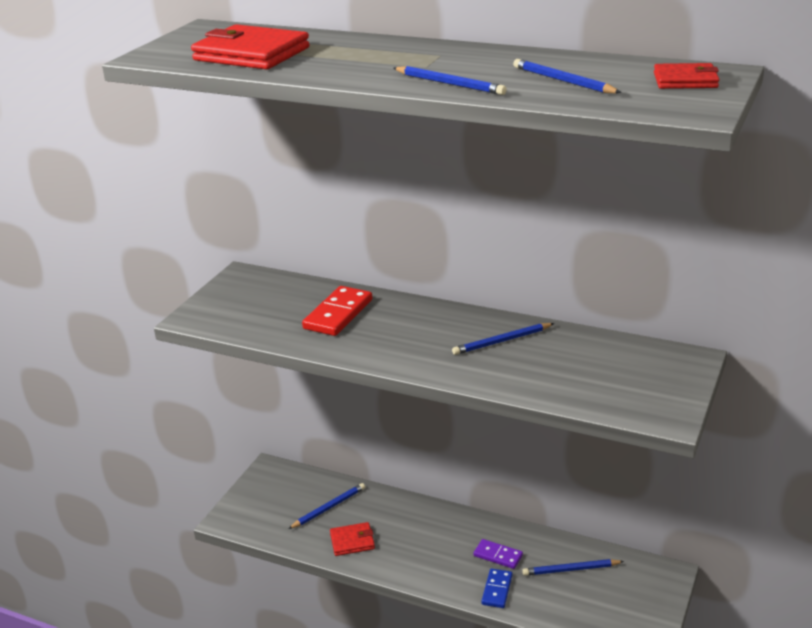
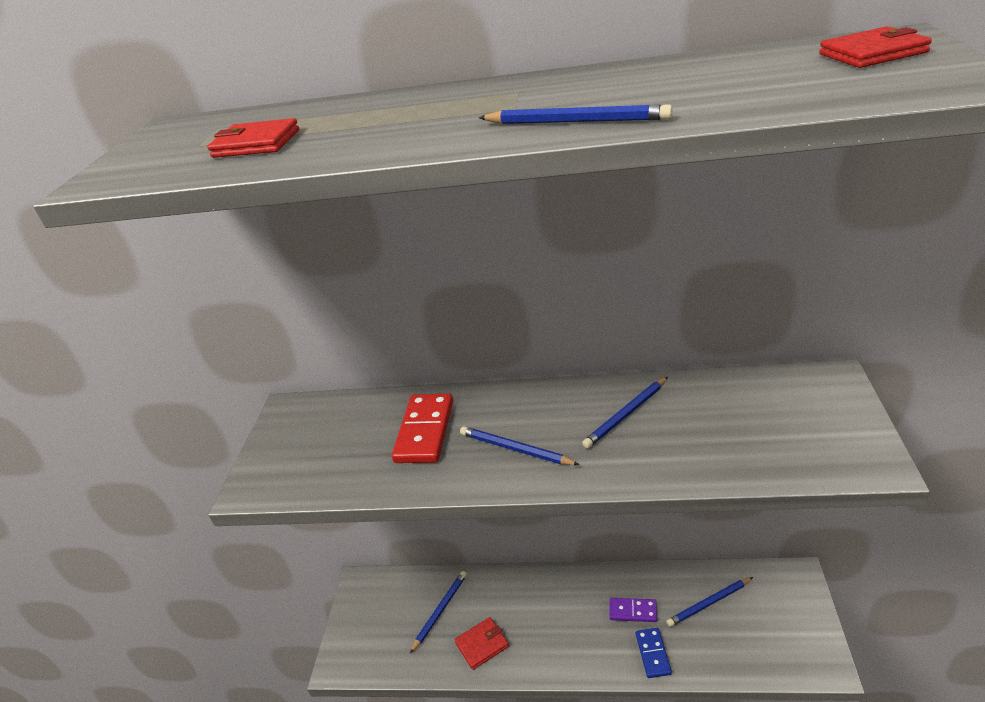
camera: 15 degrees left, 5 degrees up
(251, 54) = (256, 144): red wallet -> red wallet, size x0.56
(563, 81) = (721, 86): blue pencil -> blue pencil (515, 449)

